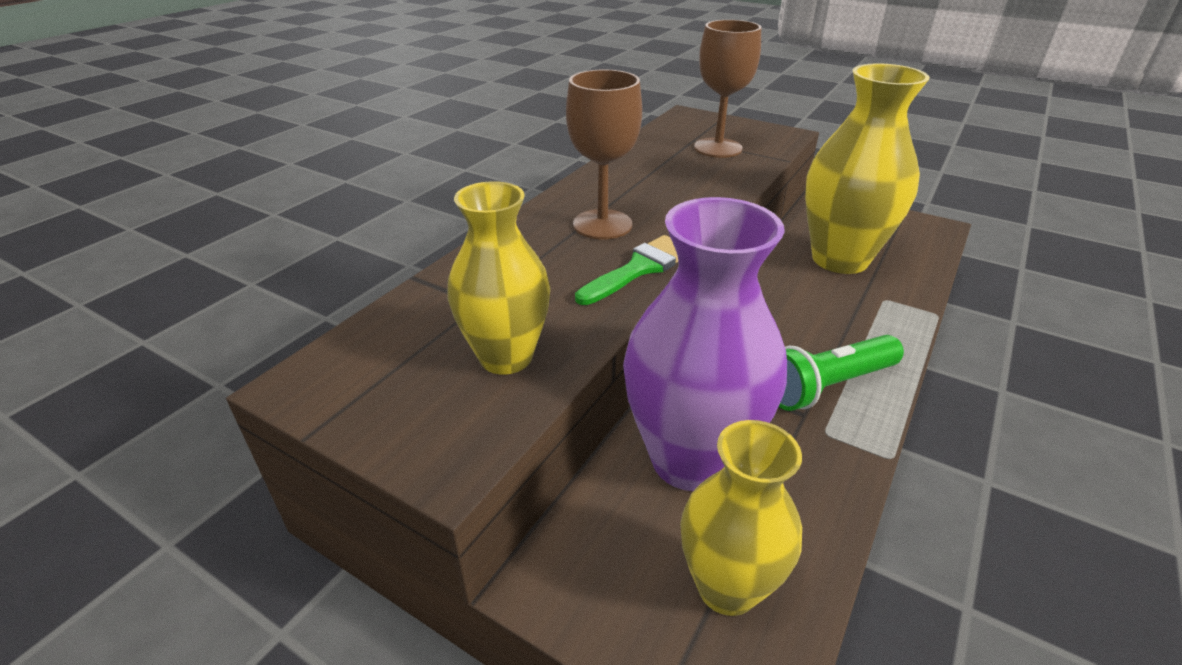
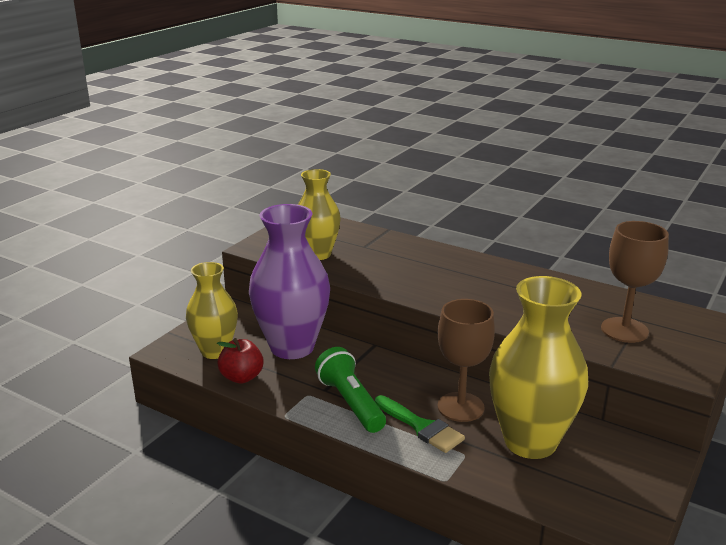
camera: 90 degrees right, 10 degrees down
(602, 224) = (458, 277): brown goblet -> brown goblet (460, 407)
(640, 268) = (402, 288): green brush -> green brush (421, 427)
(807, 527) = (242, 377): none -> red apple

